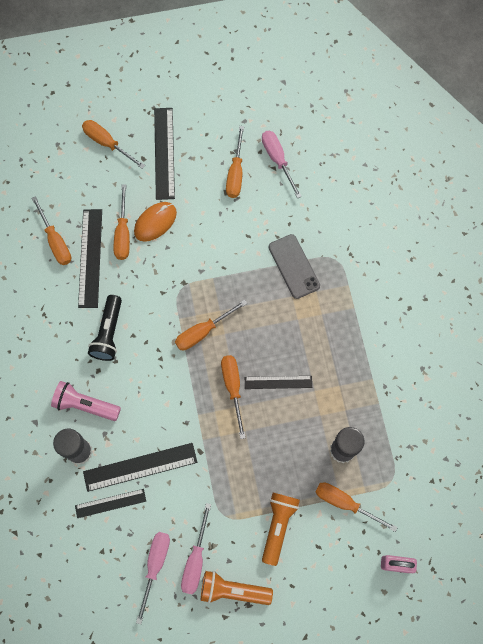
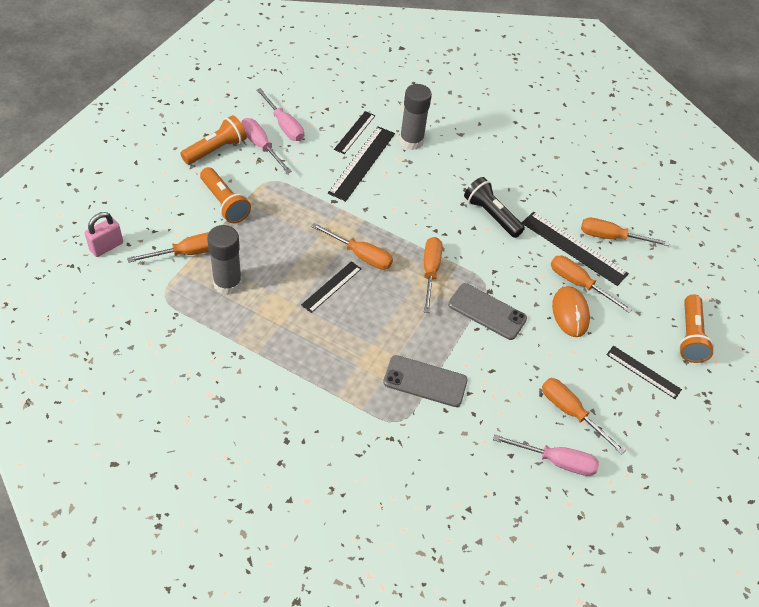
camera: 125 degrees right, 20 degrees down
(85, 405) = (444, 166): pink flashlight -> none
(107, 143) = (690, 336): orange screwdriver -> orange flashlight
(164, 153) = (643, 372): black ruler -> black ruler, size x0.62
(203, 271) = (487, 311): none -> grey phone

